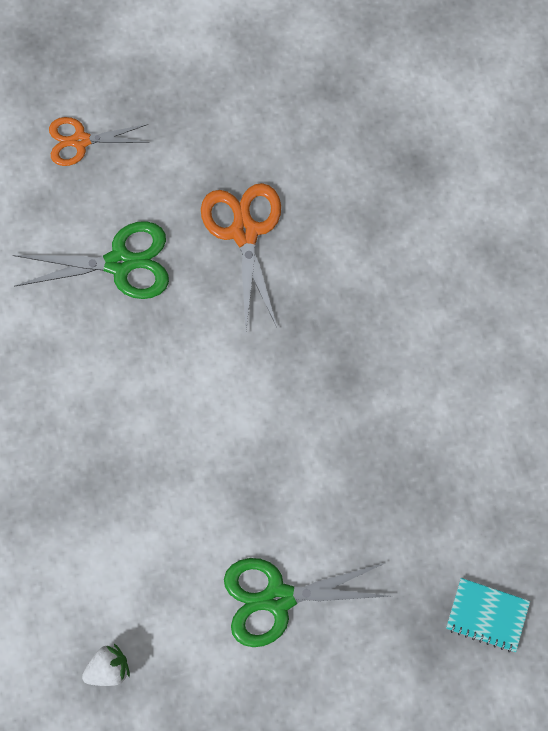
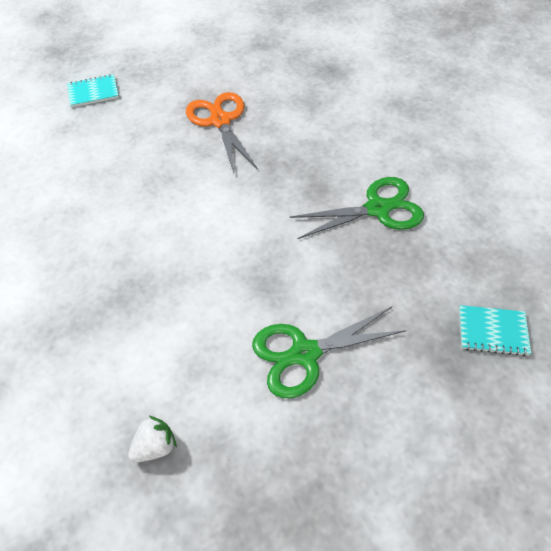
camera: 10 degrees left, 20 degrees down
(81, 141) = (93, 92): orange scissors -> turquoise notebook
(120, 263) = (129, 151): green scissors -> green scissors (377, 209)

